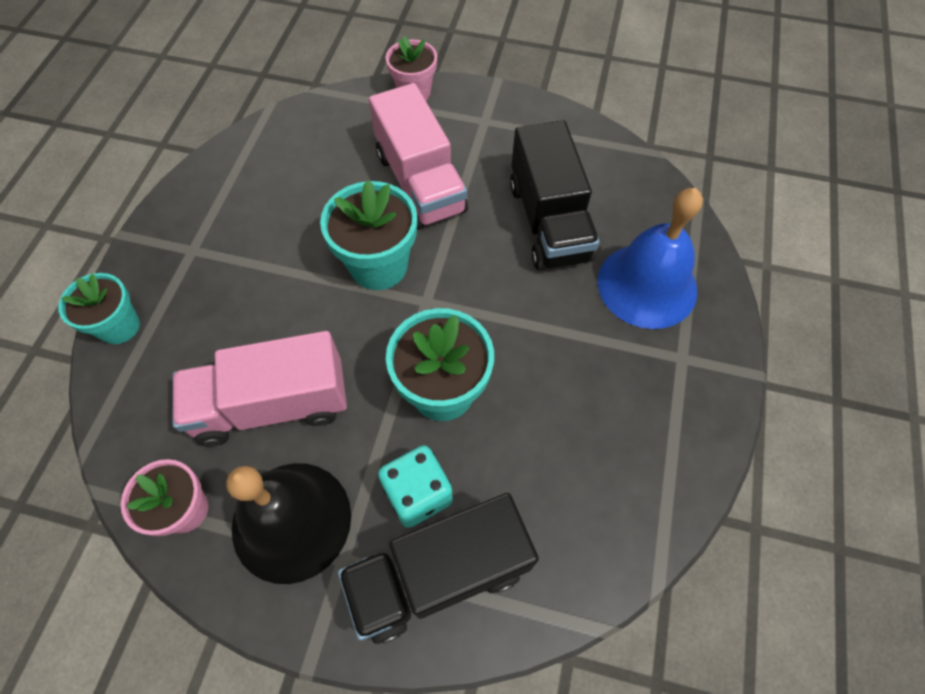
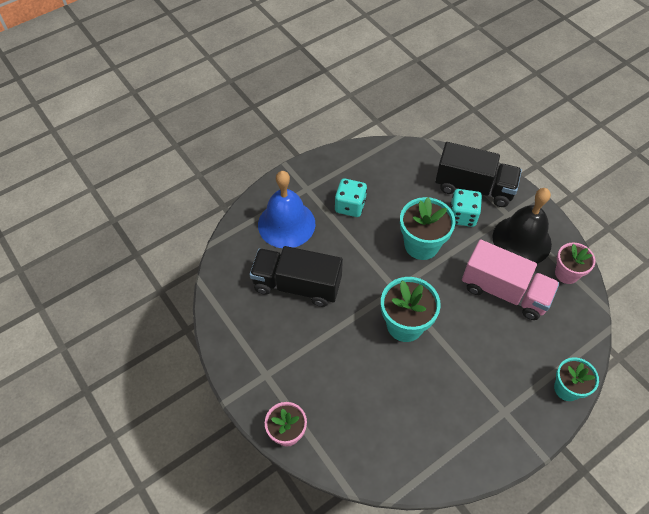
camera: 140 degrees left, 5 degrees down
(420, 183) = (342, 359): pink truck -> none
(548, 221) = (297, 285): black truck -> black truck turned 105 degrees counterclockwise
(596, 376) = (350, 206): none -> turquoise dice

